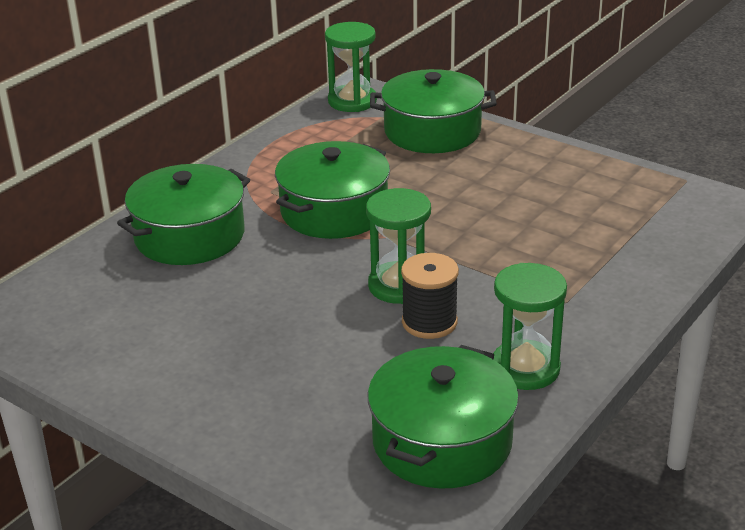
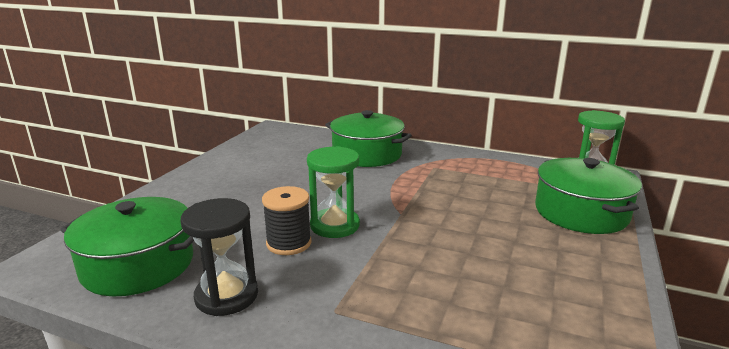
camera: 75 degrees right, 10 degrees down
(334, 211) = (423, 190): green pot -> none
(525, 368) = (226, 296): green hourglass -> black hourglass

